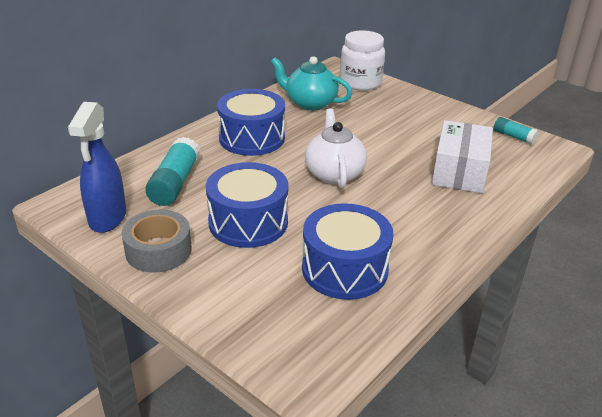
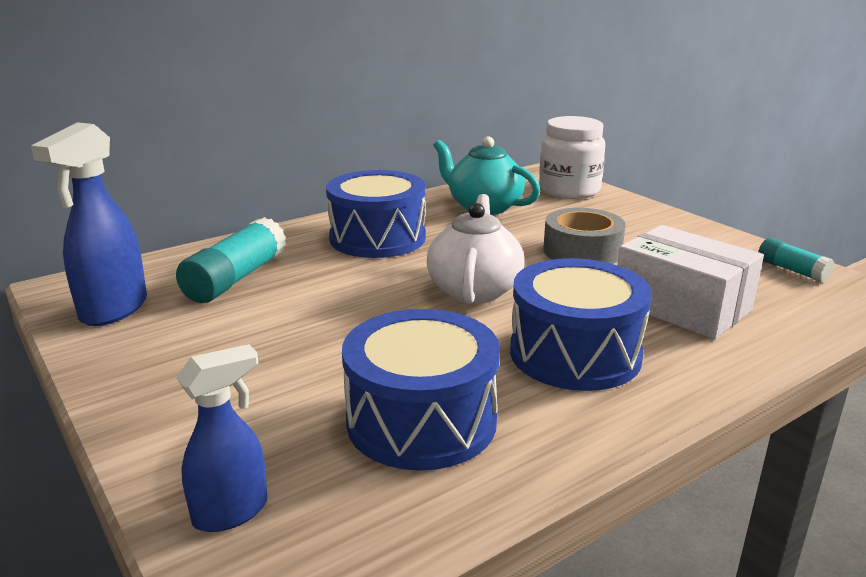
camera: 15 degrees right, 10 degrees down
(158, 250) = (151, 357): grey tape -> grey tape (582, 251)
(248, 222) = (307, 337): blue drum -> blue drum (575, 354)
(270, 338) = (232, 512): none -> blue spray bottle
(459, 171) = (681, 306): white box -> white box turned 75 degrees counterclockwise

